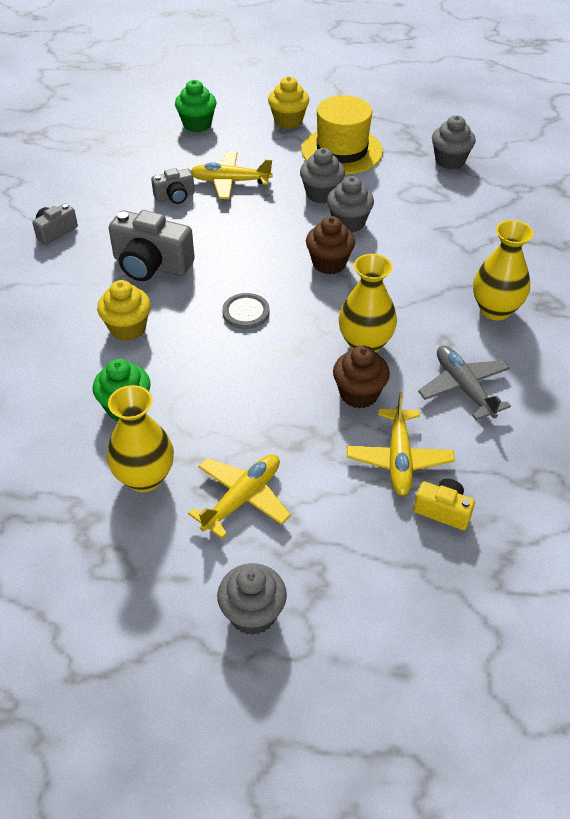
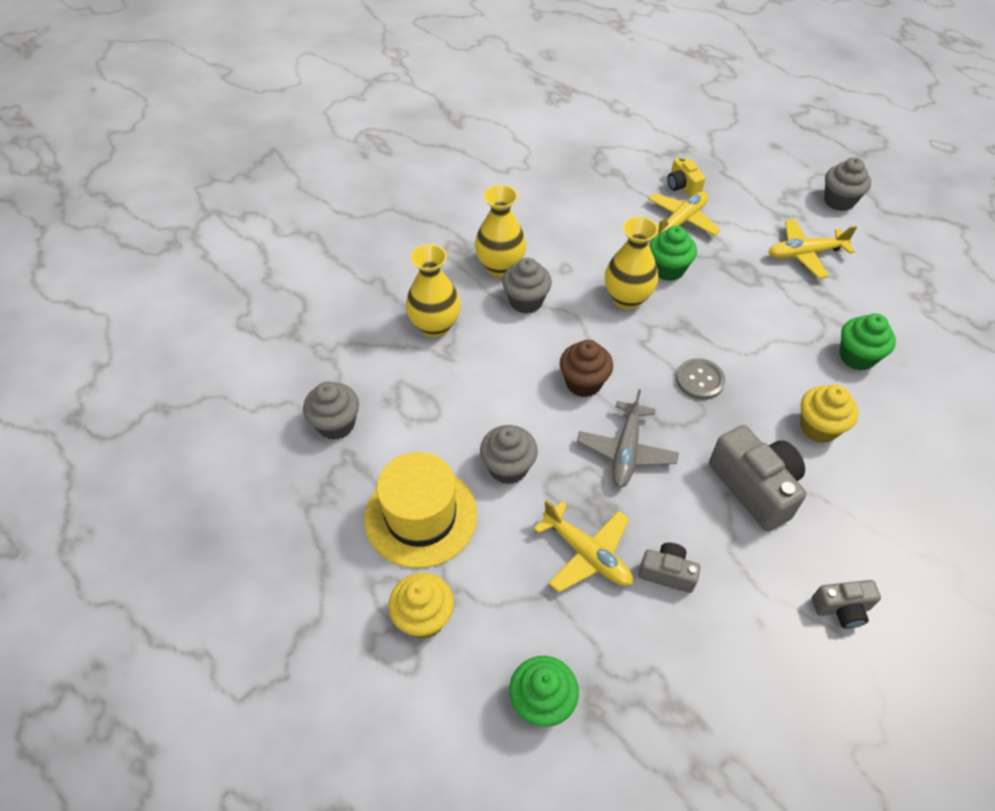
camera: 140 degrees left, 5 degrees up
(144, 477) = (867, 300): yellow vase -> yellow vase (435, 326)
(348, 223) = (520, 414): grey cupcake -> grey cupcake (526, 301)
(359, 394) = (668, 269): brown cupcake -> green cupcake
(463, 388) = (591, 234): grey plane -> grey plane (626, 451)

